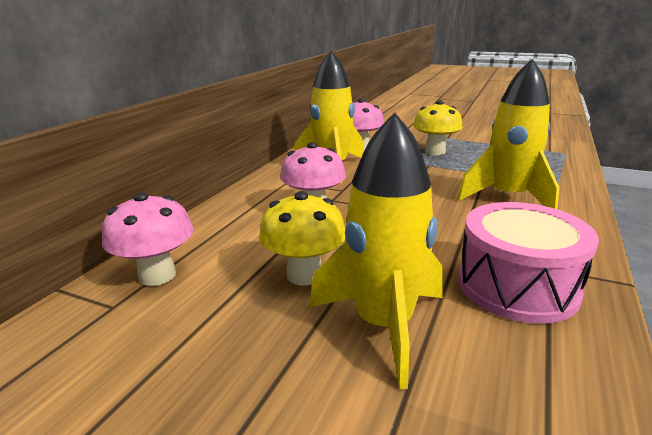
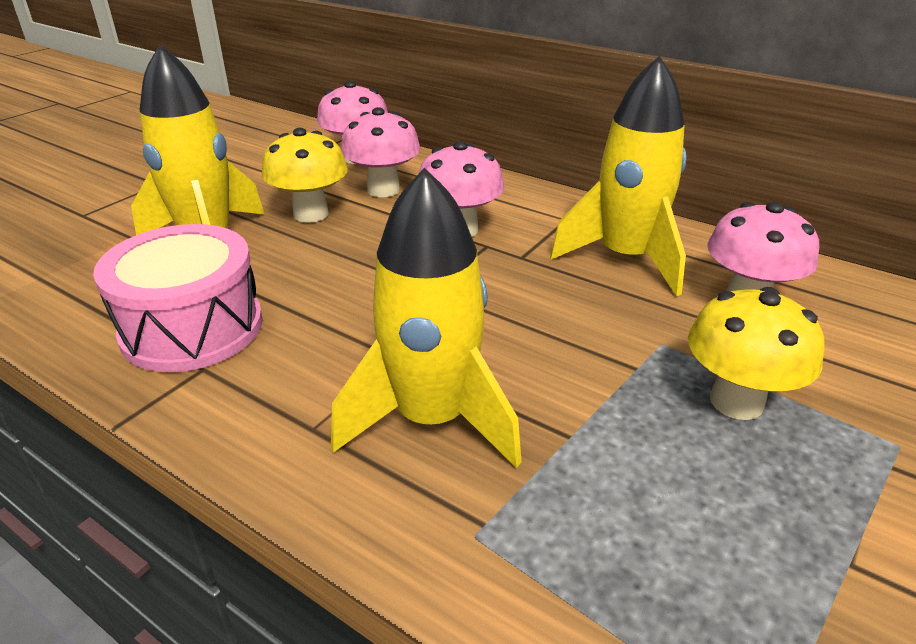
camera: 100 degrees right, 10 degrees up
(245, 247) = (383, 190): none -> pink mushroom

